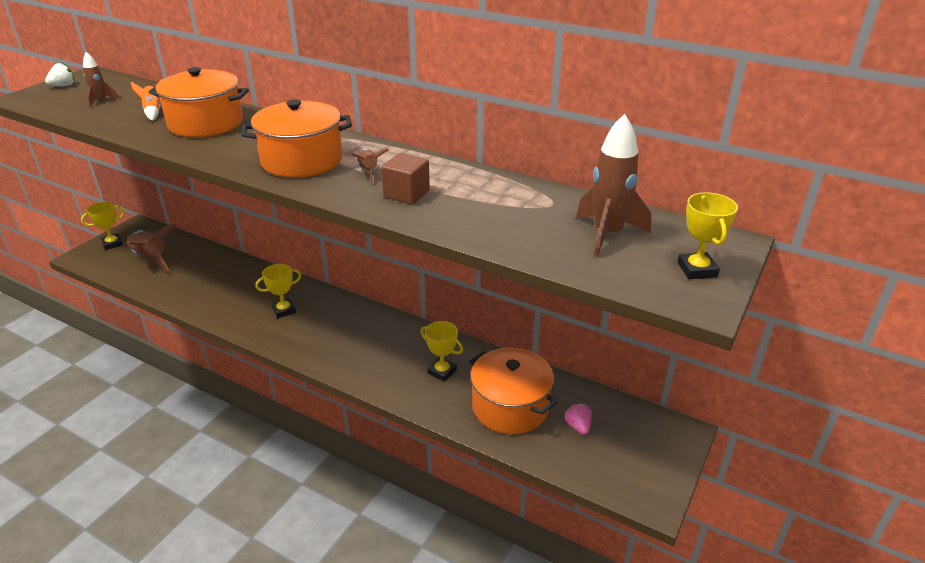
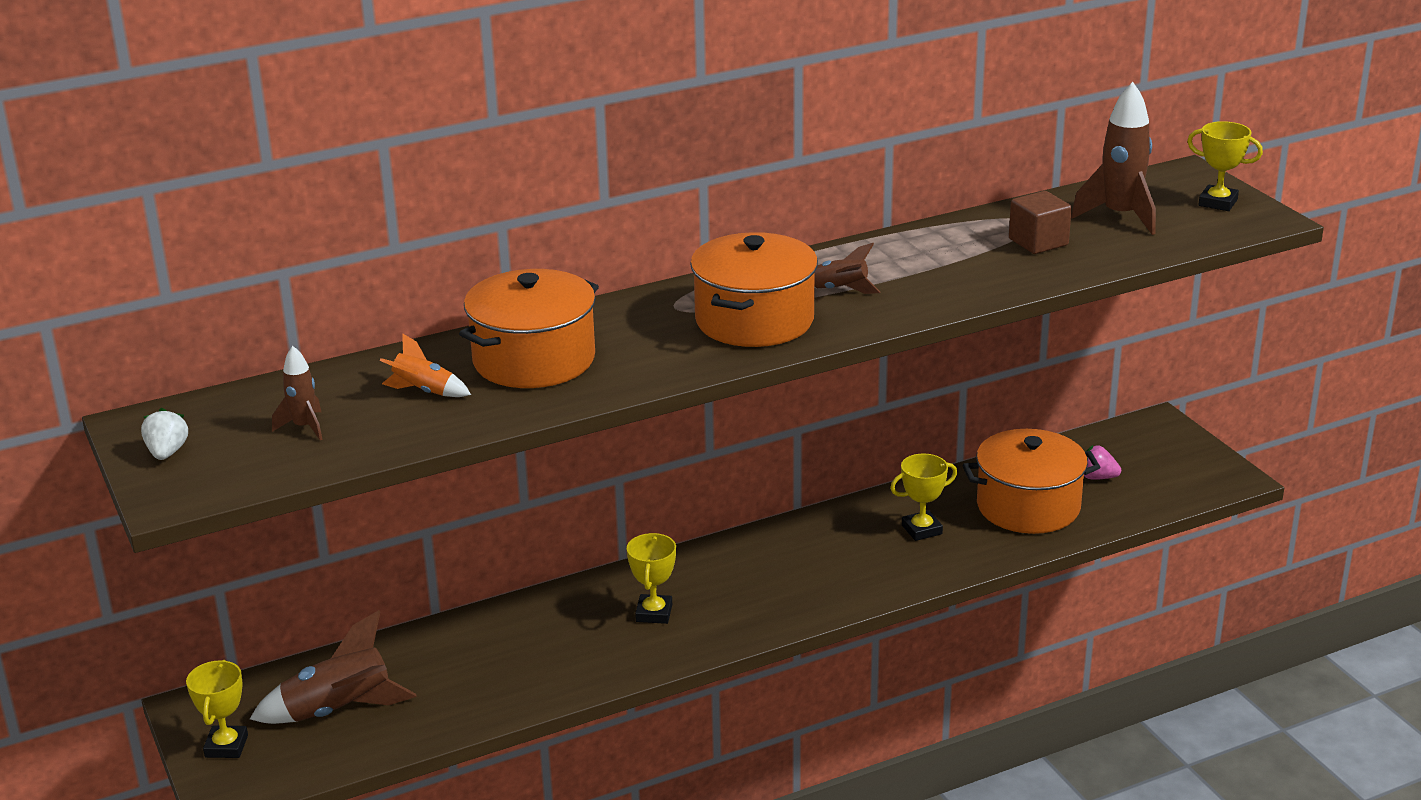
camera: 55 degrees left, 5 degrees down
(406, 194) = (922, 283): brown cube -> brown cube (1038, 242)

